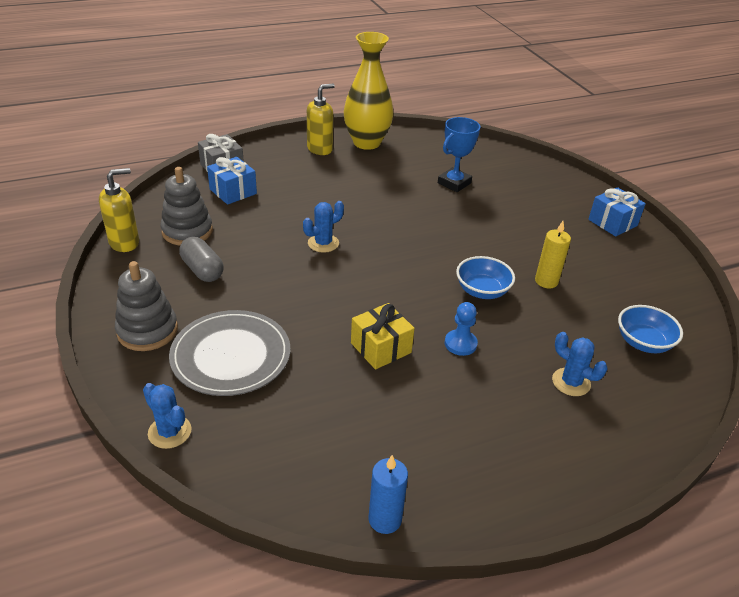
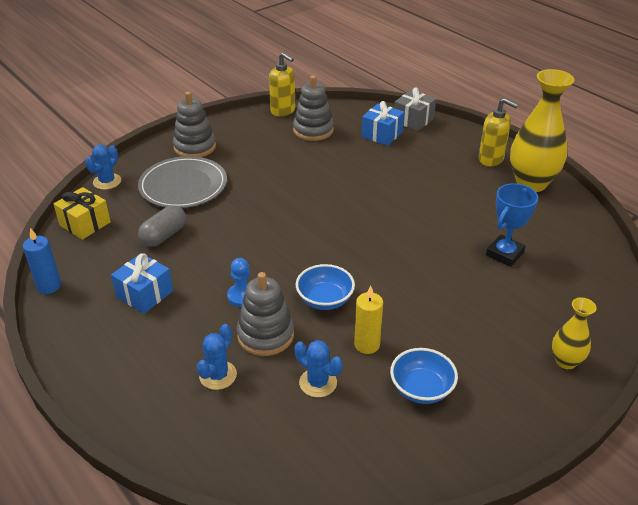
camera: 75 degrees right, 0 degrees up
(202, 270) = (270, 149): grey capsule -> grey capsule (164, 236)
(323, 243) = (339, 195): blue cactus -> blue cactus (318, 383)
(381, 348) = (219, 252): yellow gift -> yellow gift (85, 224)
(454, 183) = (504, 254): blue trophy -> blue trophy turned 75 degrees counterclockwise
(521, 339) = (265, 335): none -> grey stacking toy
(580, 196) = (565, 361): none -> yellow vase
(612, 222) = (527, 396): blue gift -> blue gift (145, 294)
(643, 342) = (300, 432): blue bowl -> blue bowl (421, 389)

